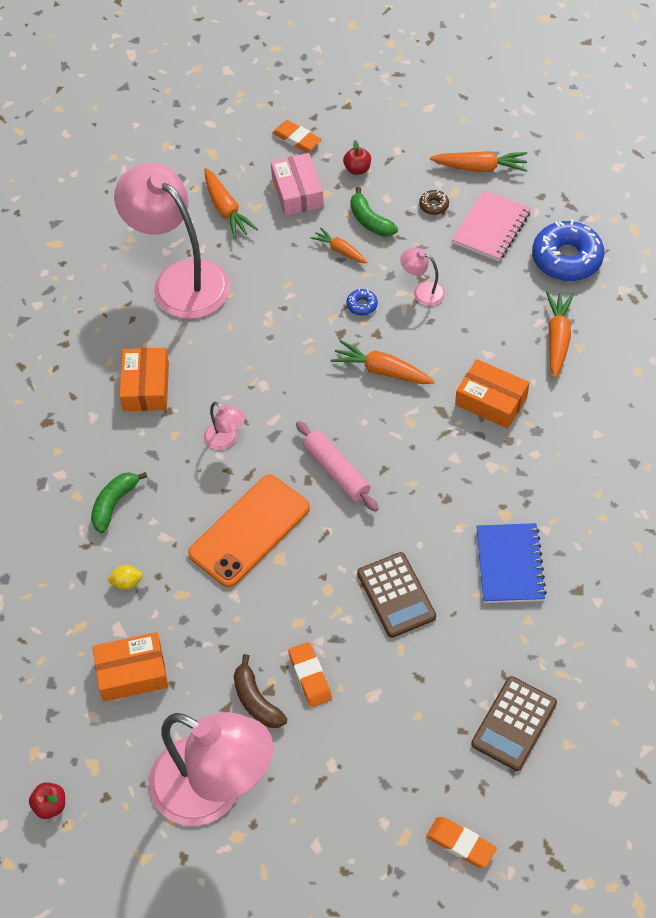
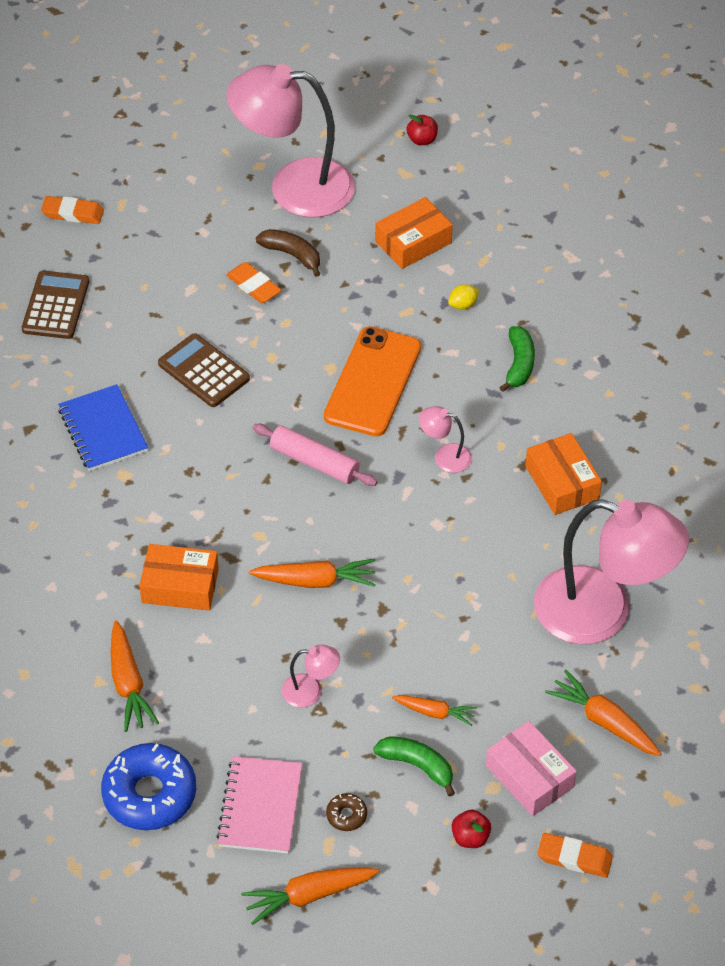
camera: 155 degrees right, 5 degrees down
(362, 305) = (374, 650): blue donut -> none

